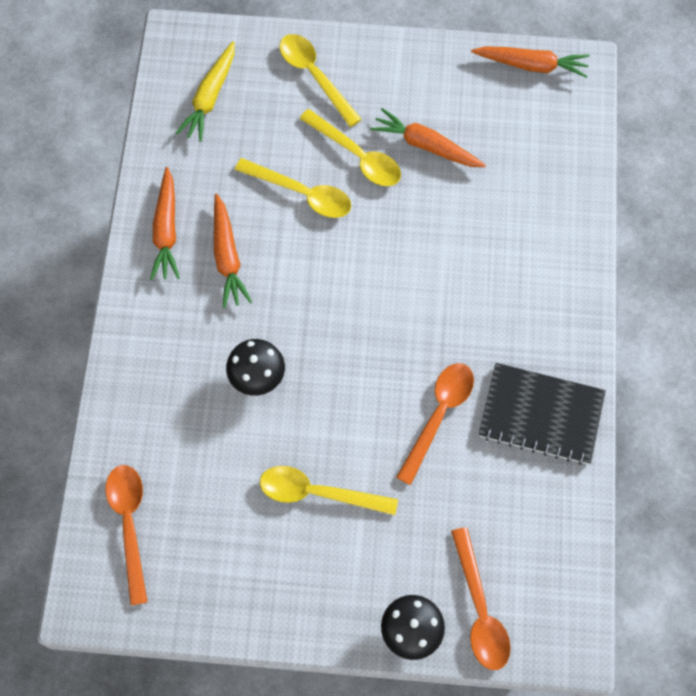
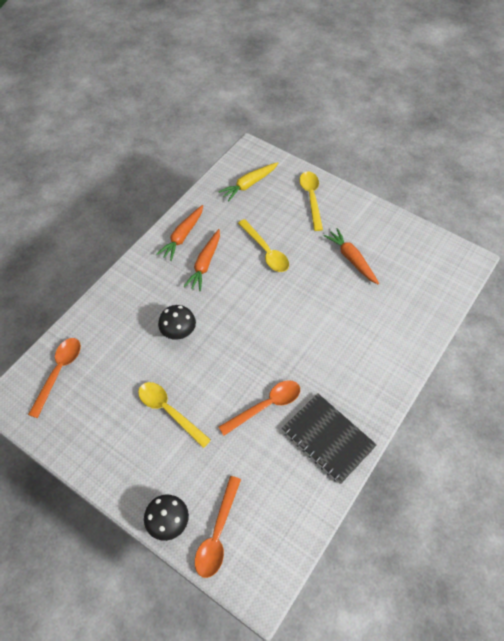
camera: 30 degrees right, 10 degrees down
(357, 156) = (309, 247): yellow spoon -> none
(531, 65) = (440, 246): orange carrot -> none

